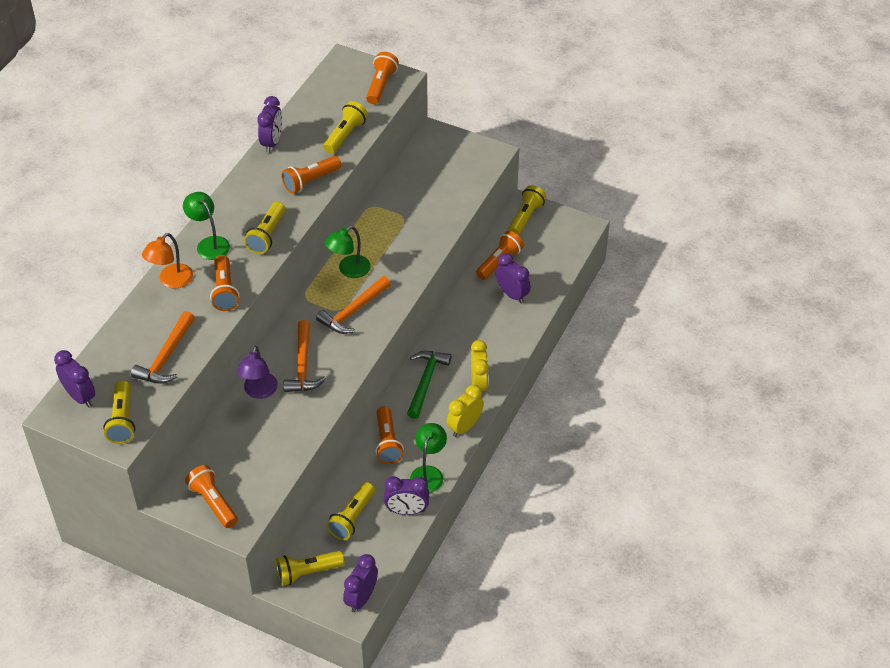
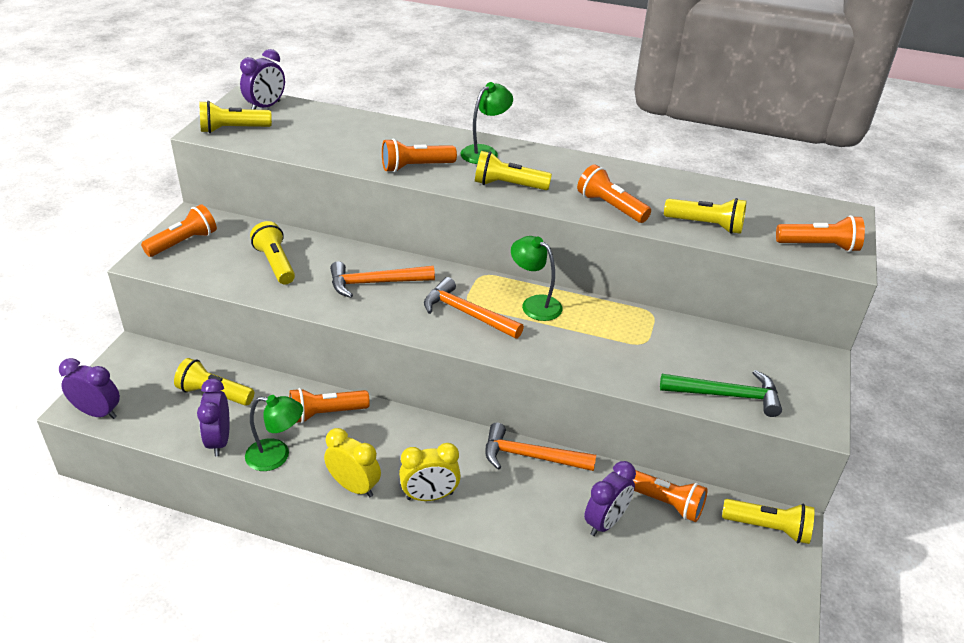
camera: 80 degrees right, 10 degrees down
(166, 357) = (317, 143): orange hammer -> orange hammer (530, 456)
(171, 281) = (425, 136): orange lamp -> none
(259, 392) = (334, 256): purple lamp -> none
(272, 142) = (663, 176): purple clock -> none
(307, 572) = (143, 366): yellow flashlight -> yellow flashlight (275, 263)
(425, 381) = (427, 440): green hammer -> green hammer (726, 395)

